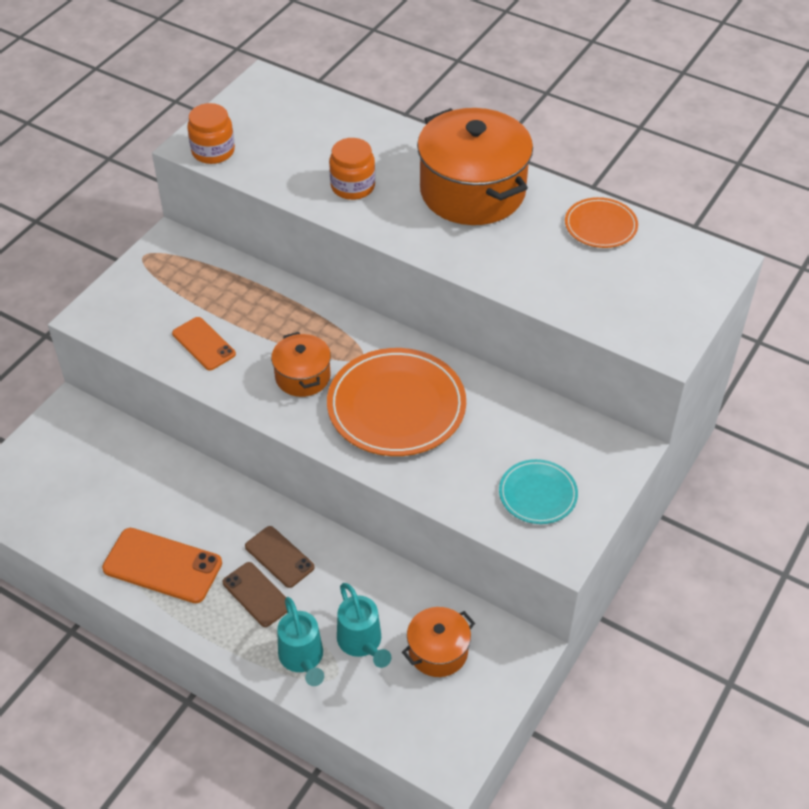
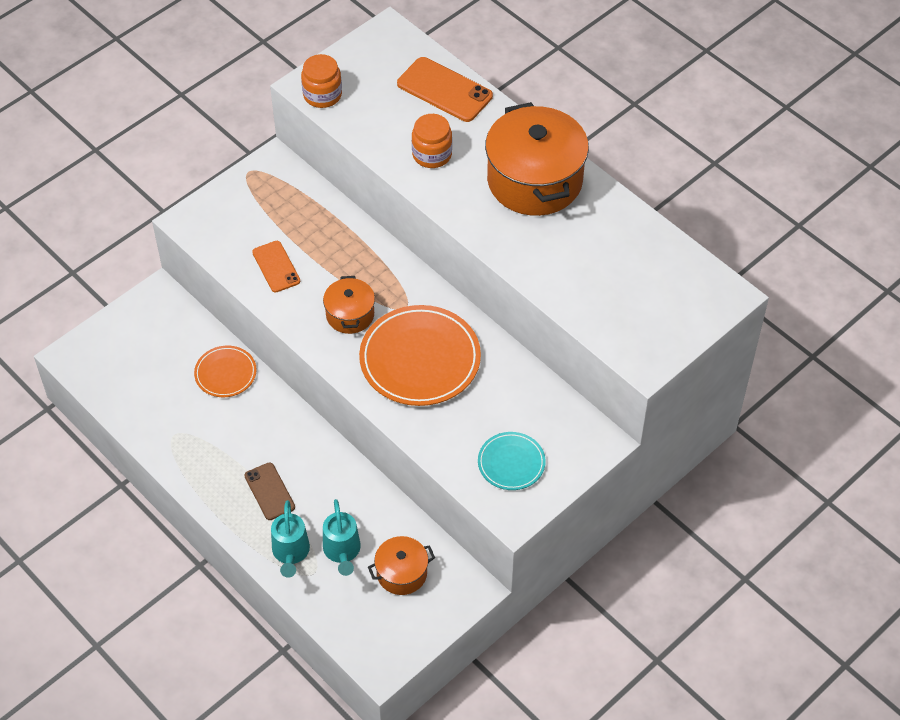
camera: 15 degrees right, 5 degrees up
(162, 566) = (200, 449): orange phone -> orange phone (444, 90)
(279, 557) = (297, 464): brown phone -> none
(600, 226) = (634, 238): orange plate -> orange plate (225, 373)

